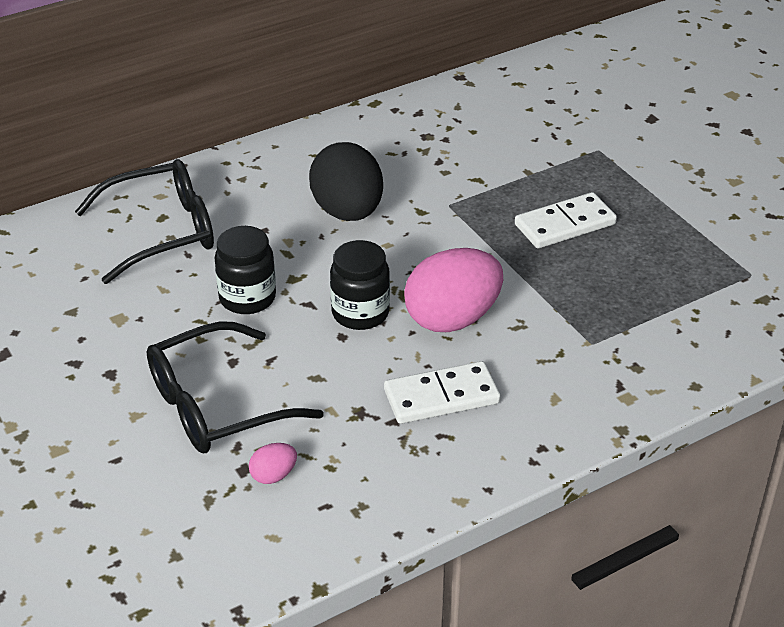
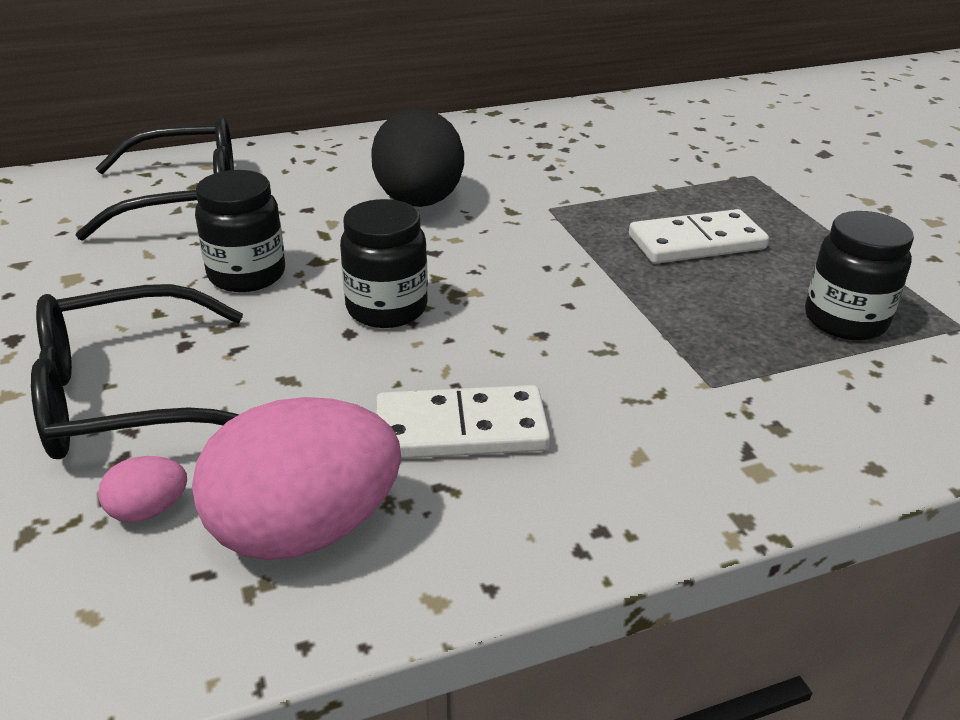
camera: 10 degrees right, 5 degrees down
(452, 319) = (512, 330): pink egg -> pink egg (304, 529)
(674, 280) = (845, 320): none -> black jar

